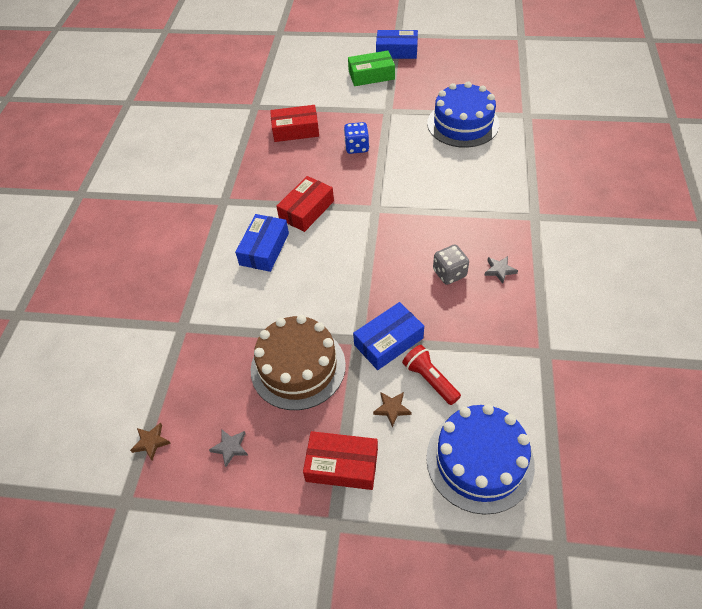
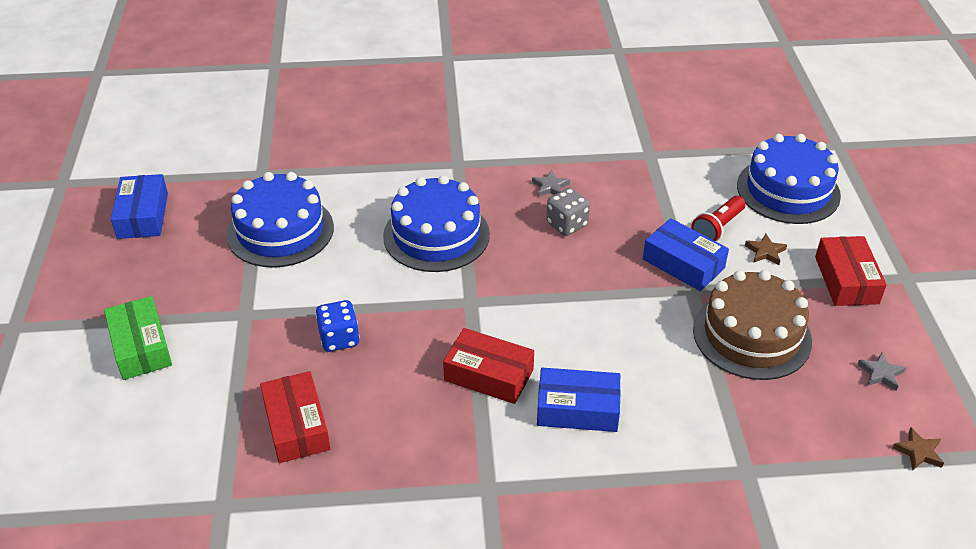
camera: 105 degrees left, 10 degrees down
(396, 51) = (70, 322): blue box -> blue box (143, 215)
(447, 197) = (436, 235): none -> blue cake

